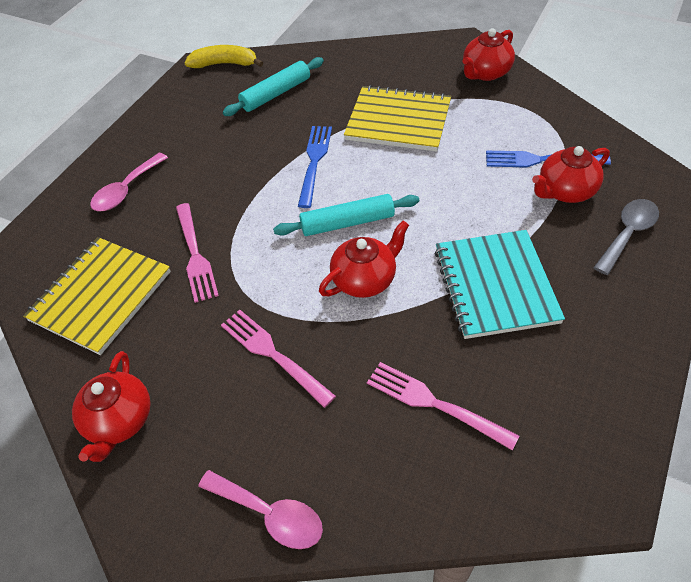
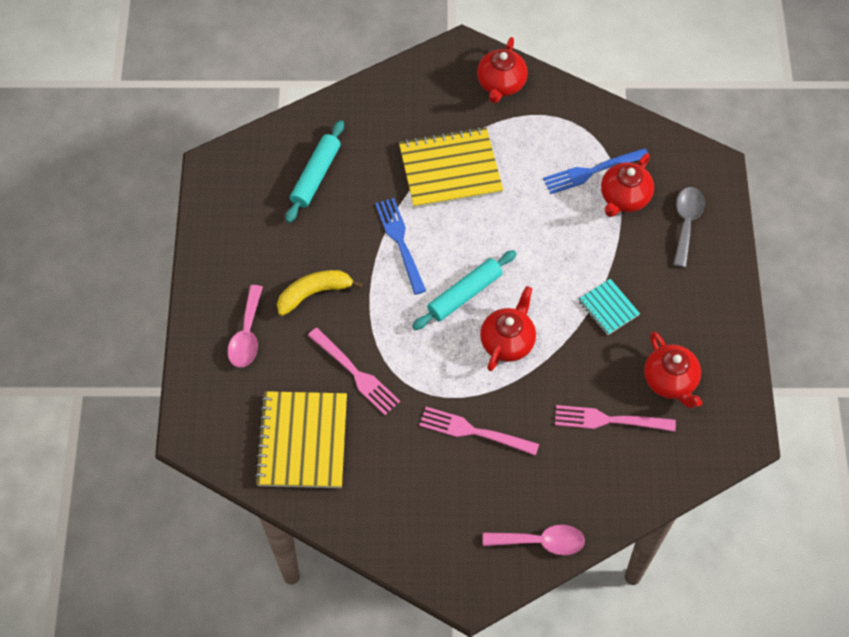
camera: 30 degrees left, 10 degrees up
(119, 421) = (393, 528): red teapot -> red teapot (670, 381)
(225, 64) = (238, 155): yellow banana -> yellow banana (314, 293)
(495, 285) = (608, 308): turquoise notebook -> turquoise notebook, size x0.51

